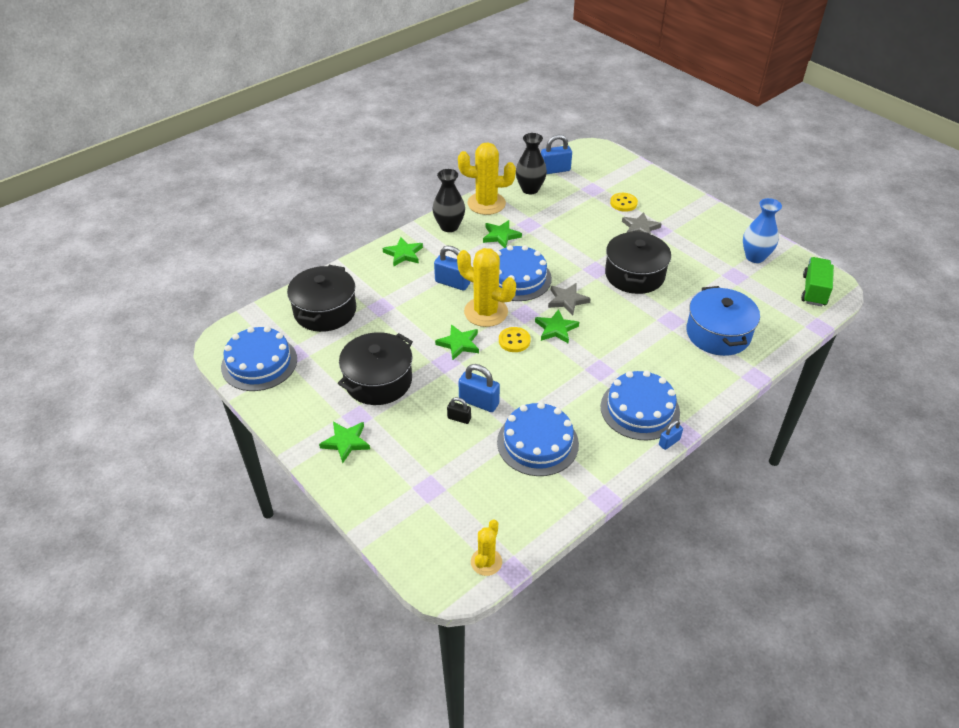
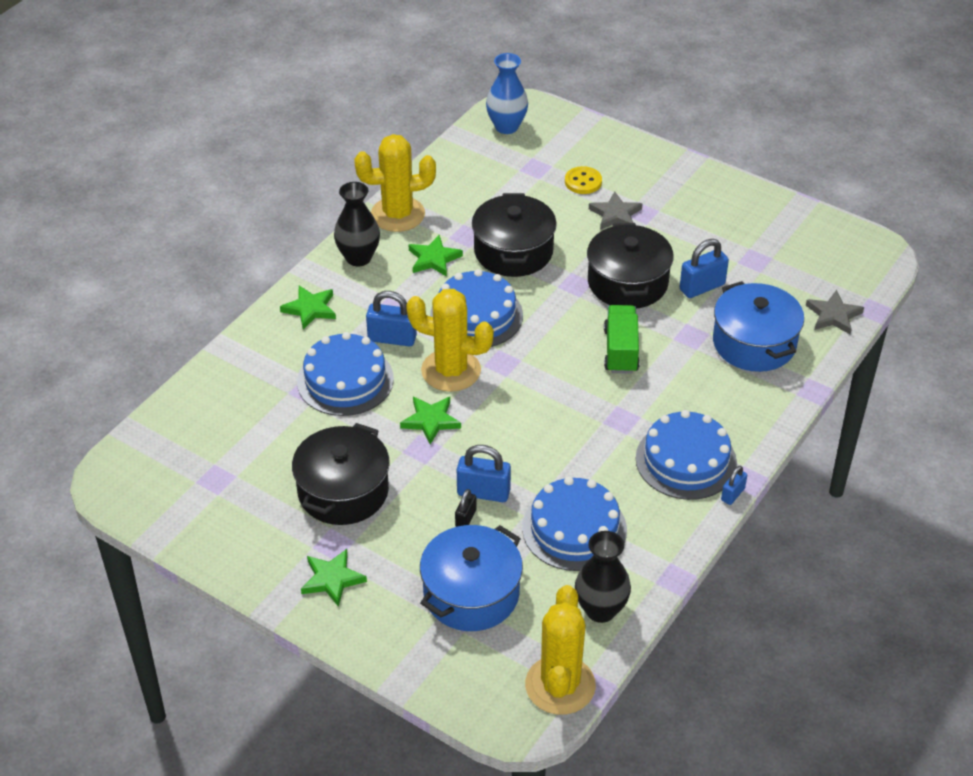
camera: 15 degrees left, 0 degrees up
(259, 363) = (173, 500): blue cake -> blue cake (345, 380)
(325, 311) = (233, 410): black pot -> black pot (513, 251)
(443, 475) = (471, 593): none -> blue pot
(459, 418) = (465, 518): black padlock -> black padlock turned 75 degrees counterclockwise
(486, 562) = (560, 685): yellow cactus -> yellow cactus, size x1.80
(514, 341) = (501, 402): yellow button -> none
(530, 189) = (450, 182): black vase -> black vase (600, 610)
(555, 170) = (475, 148): blue padlock -> blue padlock (702, 287)
(556, 329) = (549, 376): green star -> none
(567, 300) = (552, 334): grey star -> grey star (833, 315)
(755, 257) = (773, 229): blue vase -> blue vase (506, 127)
(814, 290) = (856, 262): green truck -> green truck (621, 351)

